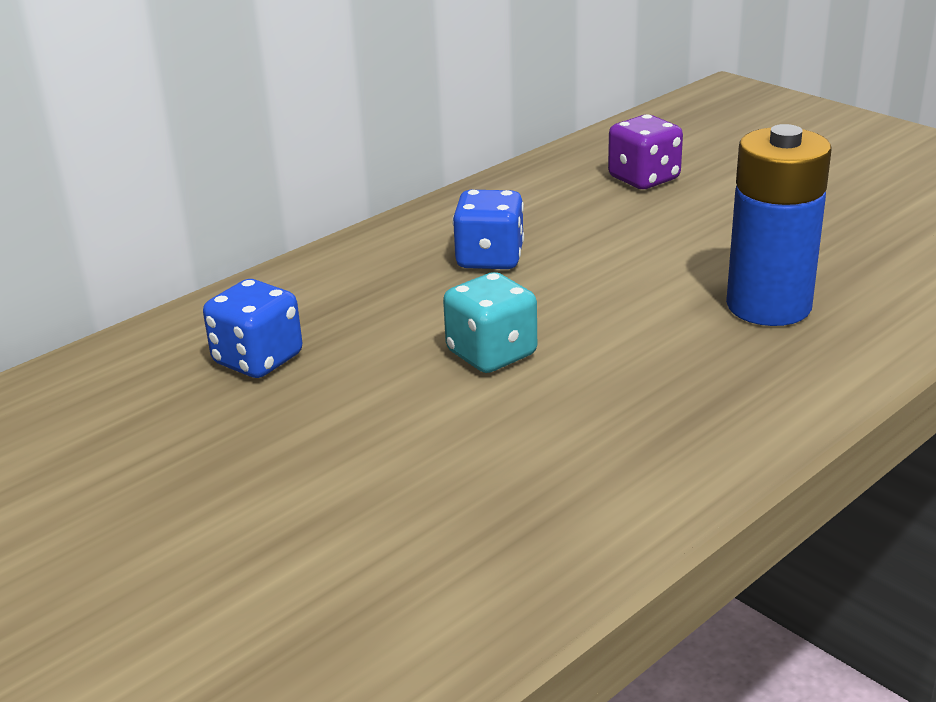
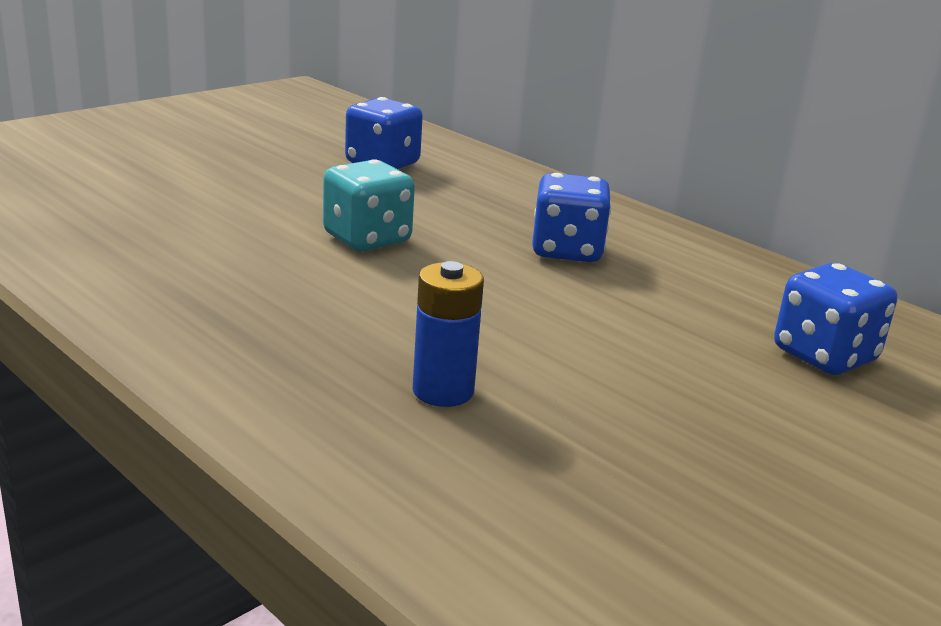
camera: 85 degrees right, 5 degrees down
(644, 179) = (824, 356): purple dice -> blue dice
(768, 306) = (443, 391): blue battery -> blue battery, size x0.55

